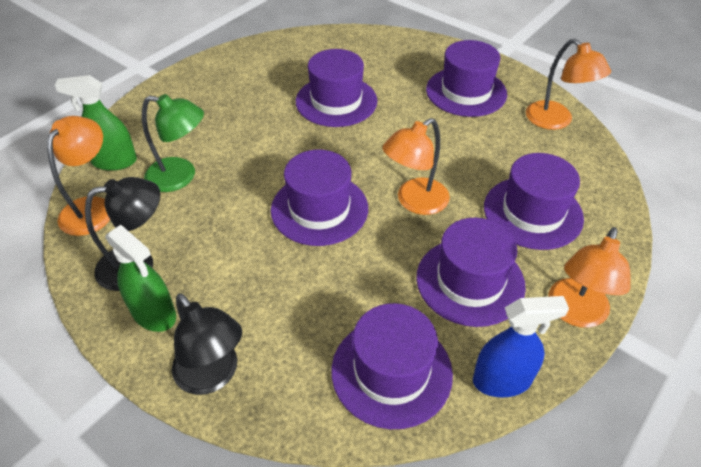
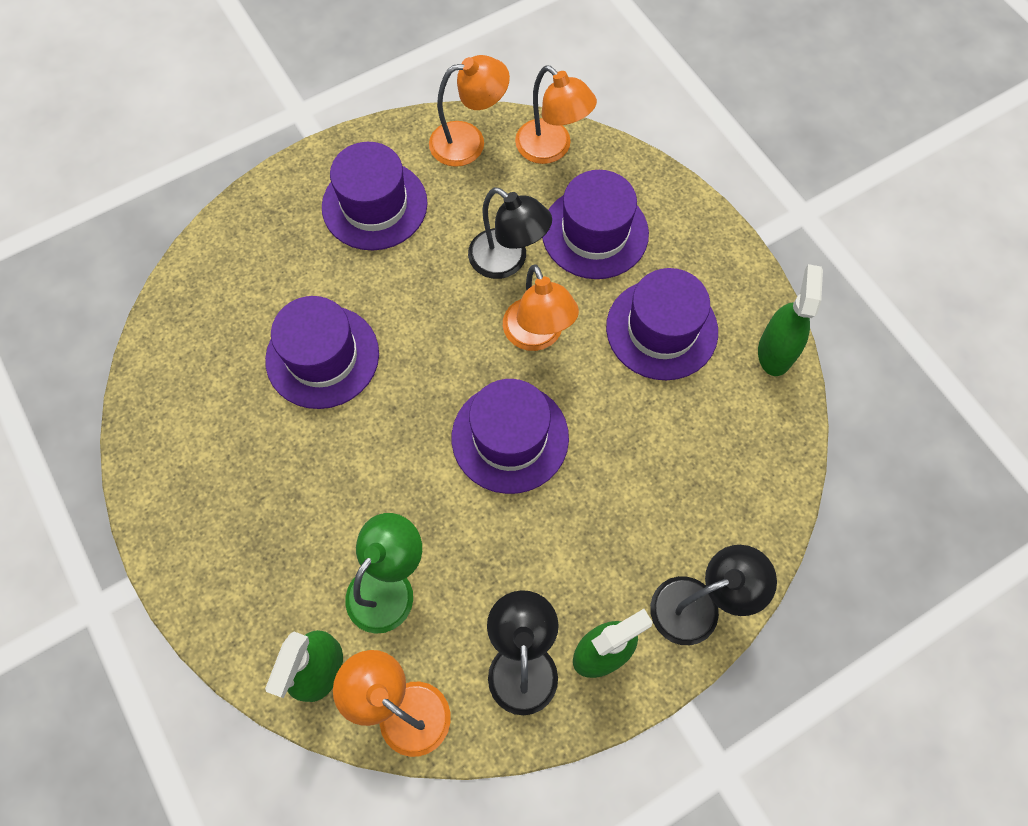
camera: 70 degrees left, 20 degrees up
(391, 371) = (740, 439): purple hat -> none
(469, 168) = (507, 261): none -> black lamp
(502, 380) = (775, 352): blue spray bottle -> green spray bottle
(575, 313) = (725, 260): orange lamp -> orange lamp (551, 149)

